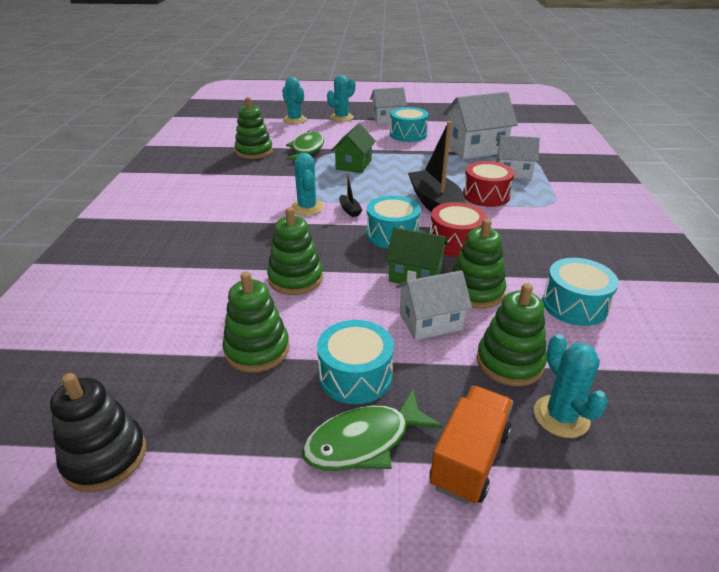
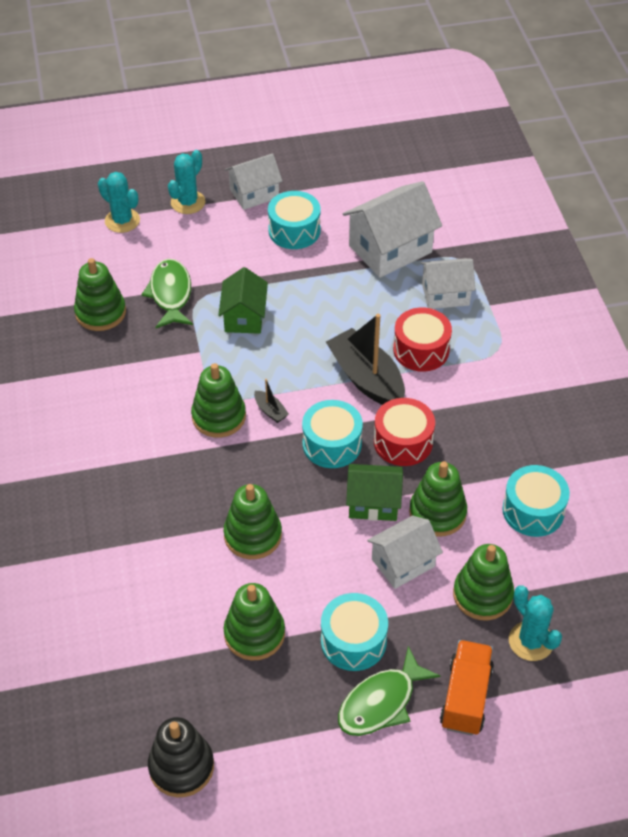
camera: 15 degrees left, 15 degrees up
(307, 208) = (219, 416): turquoise cactus -> green stacking toy

